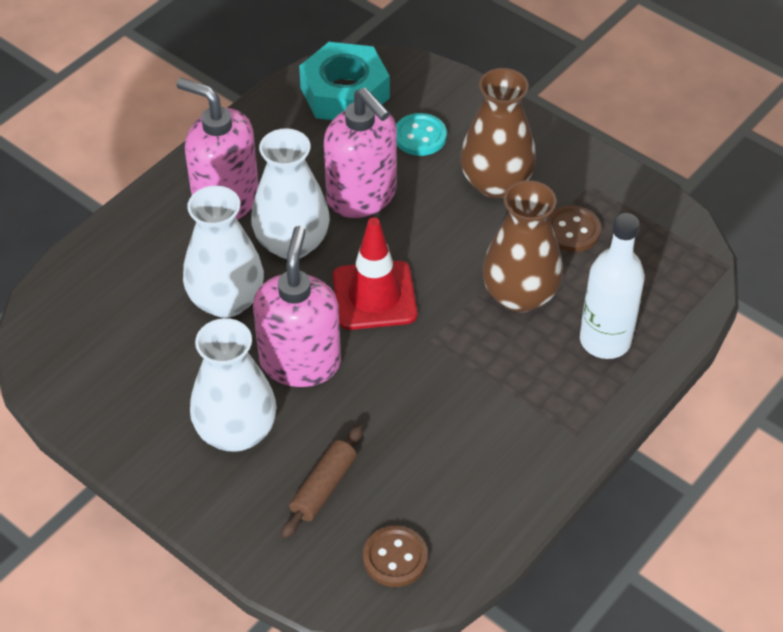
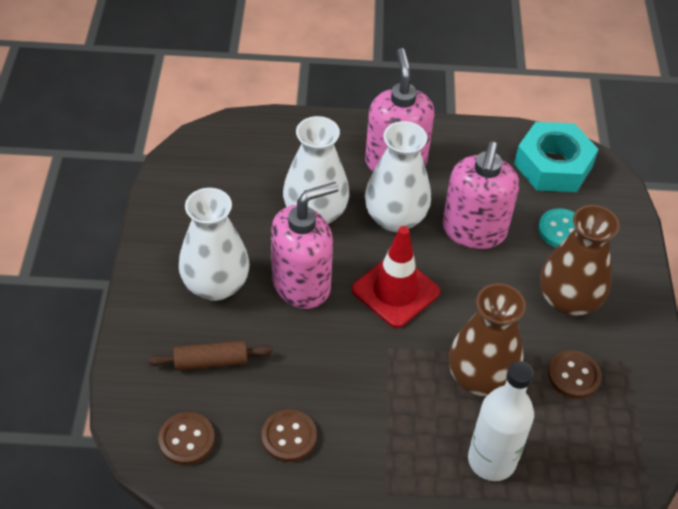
camera: 50 degrees right, 0 degrees up
(460, 474) = (289, 437): none -> brown button

